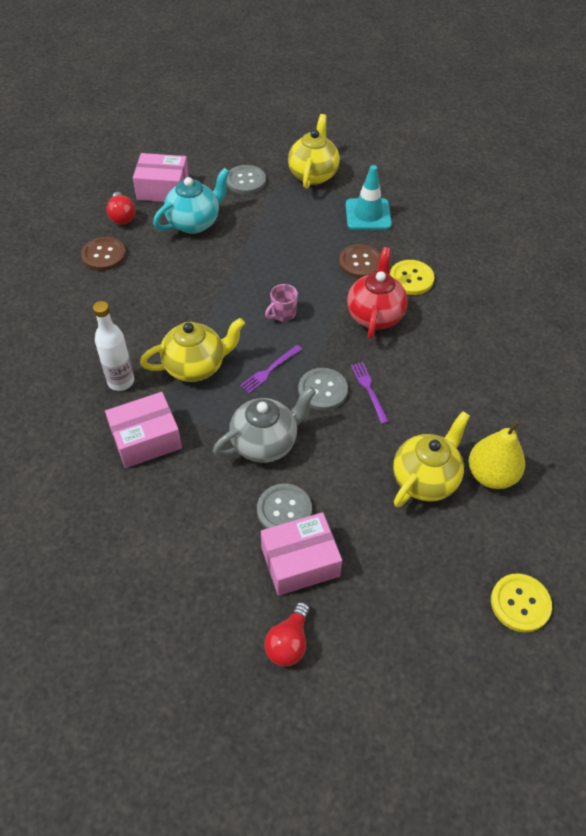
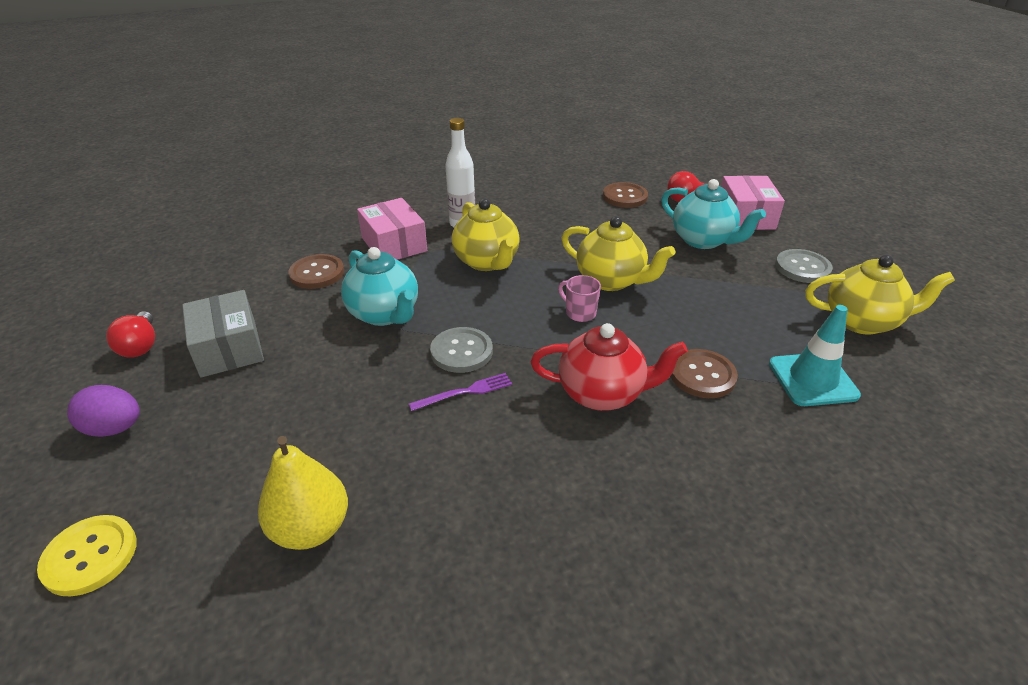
camera: 85 degrees right, 15 degrees down
(187, 503) = (317, 273): none -> brown button
(265, 443) = (385, 314): grey teapot -> turquoise teapot
(270, 370) = (488, 309): purple fork -> none
(284, 510) = (295, 333): grey button -> none
(288, 643) = (140, 346): red light bulb -> red light bulb turned 120 degrees counterclockwise
(300, 562) = (228, 348): pink box -> grey box
(399, 629) = (114, 428): none -> purple egg
(411, 279) = (693, 432): yellow button -> none
(425, 479) = (316, 451): yellow teapot -> yellow teapot (611, 280)

